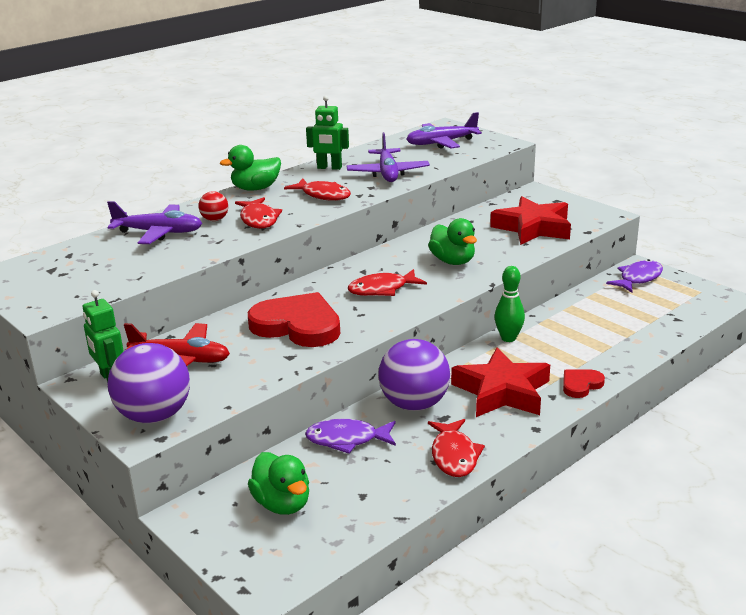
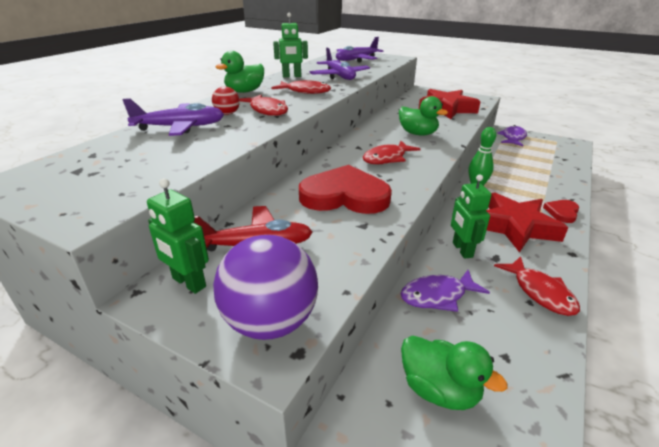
camera: 20 degrees left, 5 degrees up
(414, 404) = (462, 250): purple ball -> green robot

